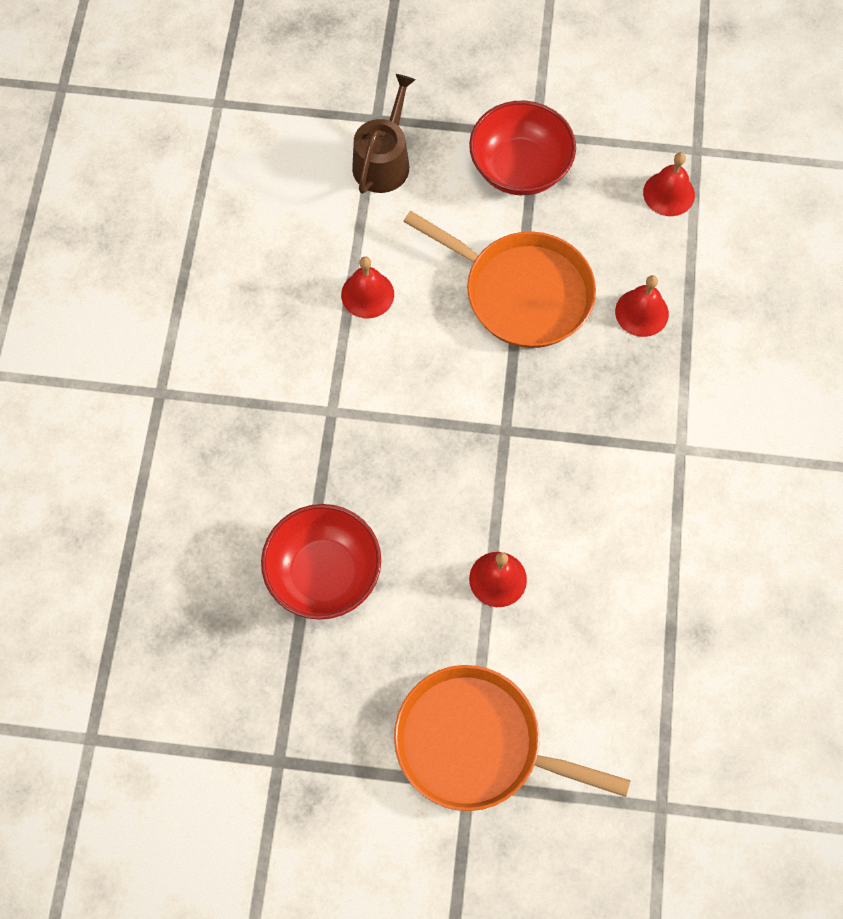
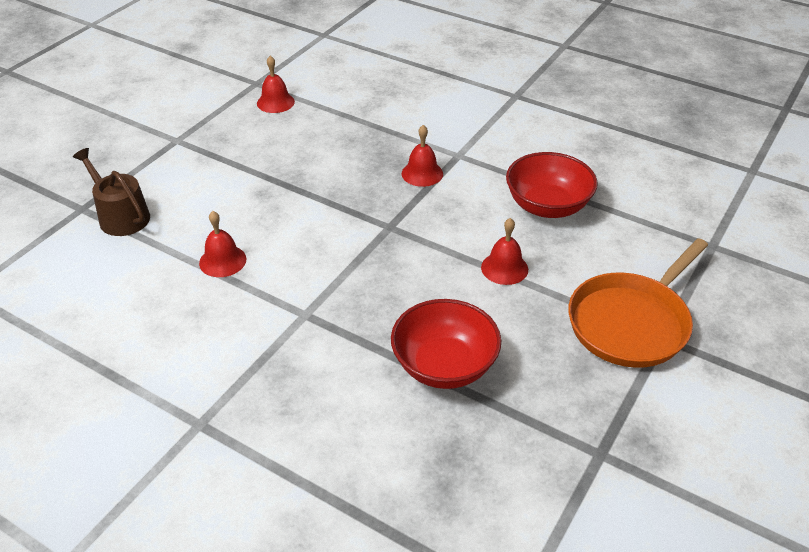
camera: 65 degrees left, 25 degrees down
(520, 168) = (195, 155): red bowl -> red bowl (547, 206)
(522, 292) = (290, 184): orange pan -> none
(641, 312) = (349, 139): red bell -> red bell (422, 173)

